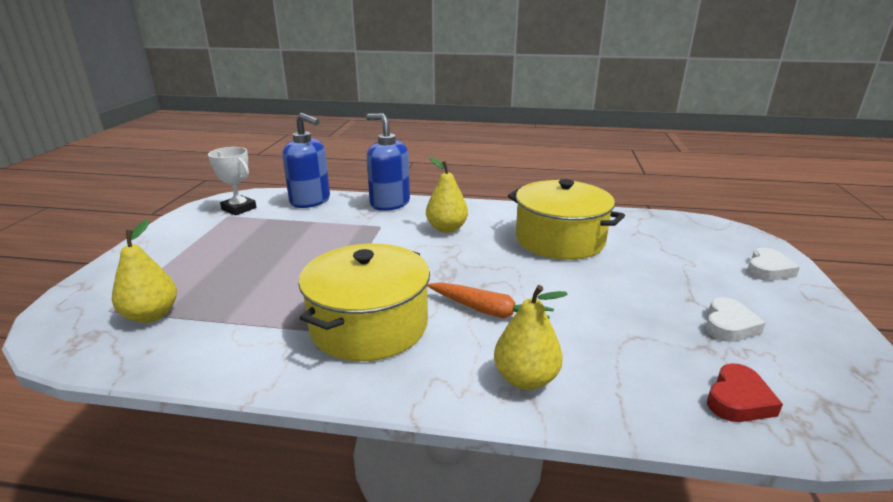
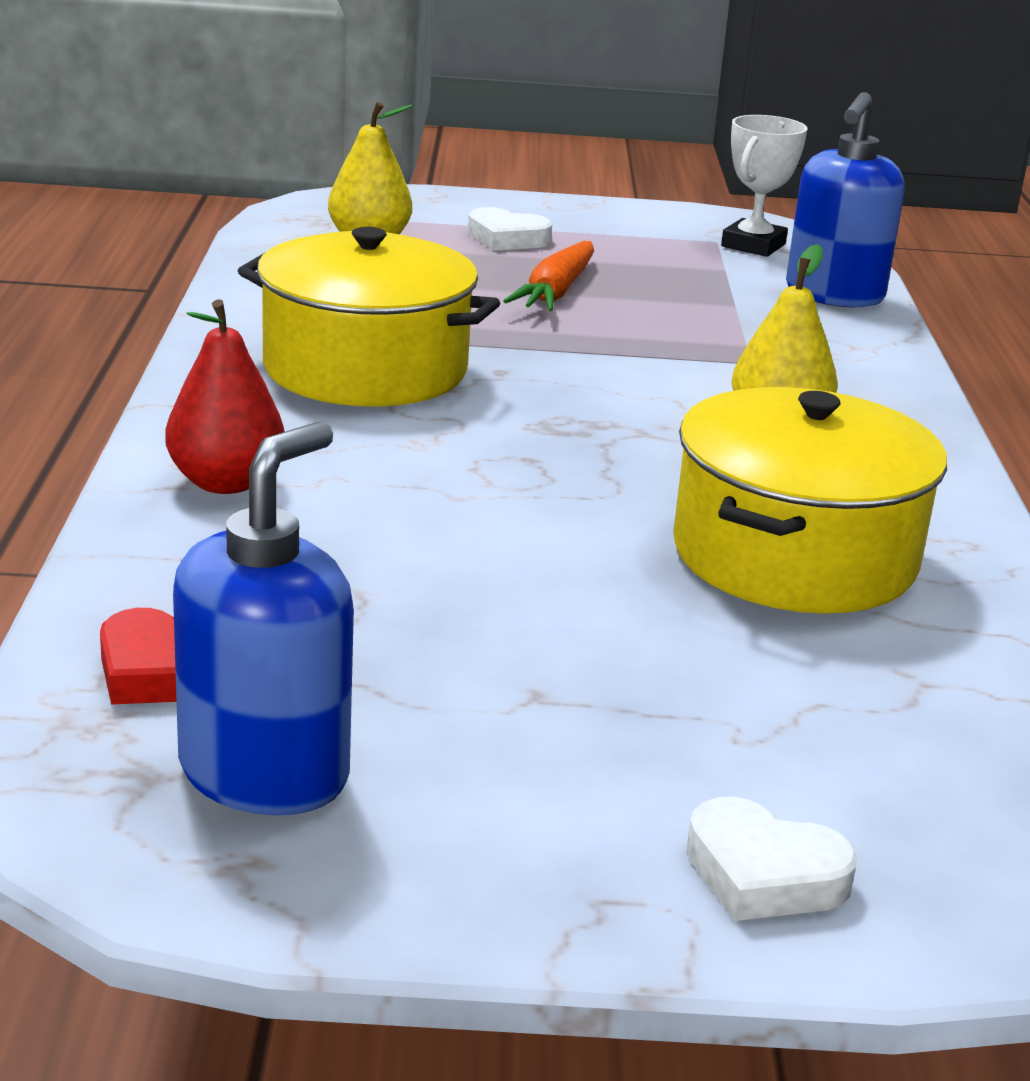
camera: 80 degrees right, 0 degrees up
(389, 203) = (880, 366): blue soap dispenser -> blue soap dispenser (265, 773)
(487, 311) = (428, 459): orange carrot -> orange carrot (556, 292)
(525, 379) = (225, 482): yellow pear -> red pear
(729, 325) = (424, 723): white heart -> white heart (506, 239)

